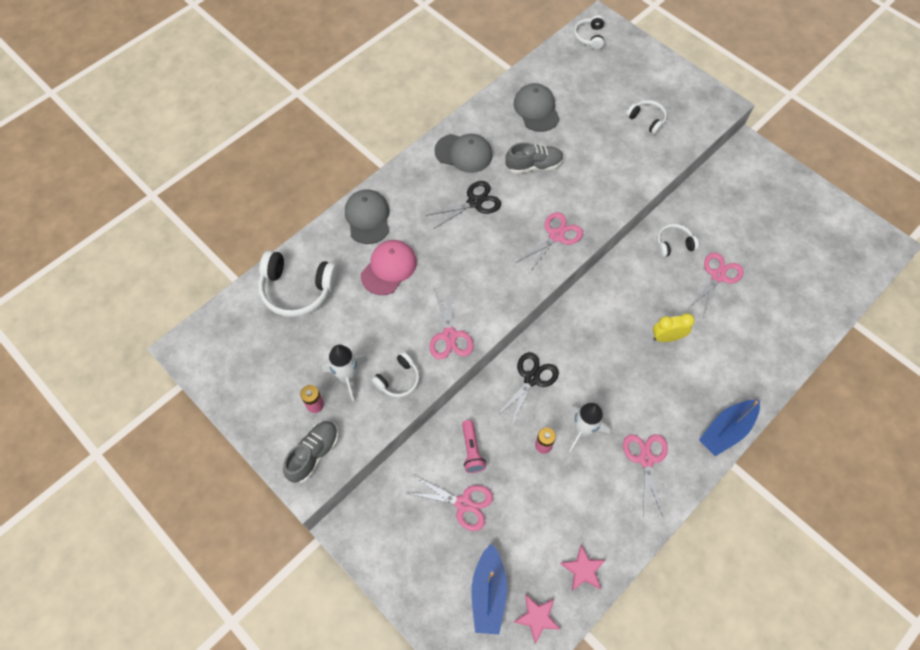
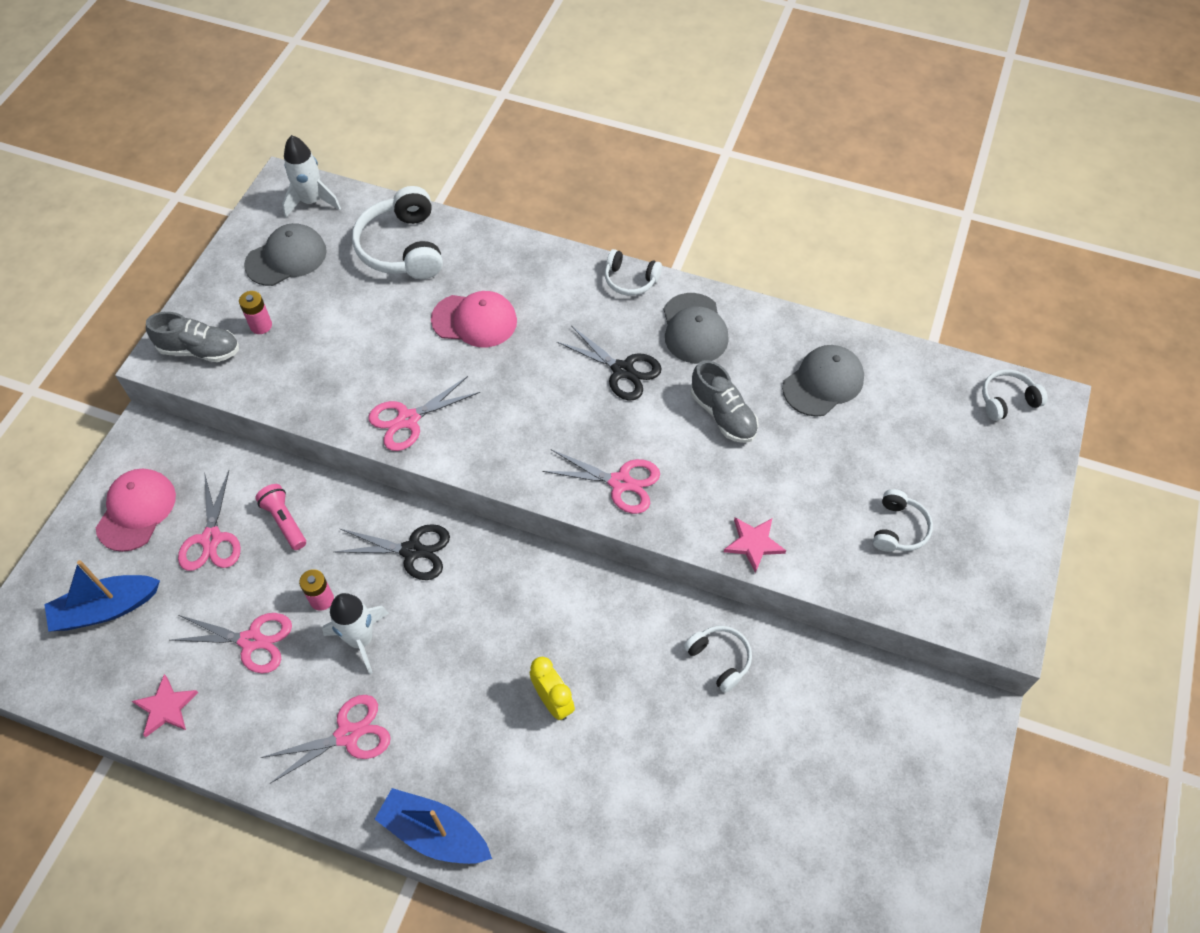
camera: 65 degrees right, 5 degrees down
(348, 377) = (308, 341): white rocket -> white rocket (311, 201)
(368, 217) = (536, 271): grey cap -> grey cap (286, 258)
(398, 380) = (325, 391): white headphones -> white headphones (630, 280)
(414, 551) = (136, 510): none -> pink cap
(472, 450) = (284, 521): pink flashlight -> pink flashlight turned 90 degrees clockwise
(537, 617) = (89, 675): pink star -> pink star (753, 543)
(718, 276) = (696, 741): pink scissors -> pink scissors (251, 641)

